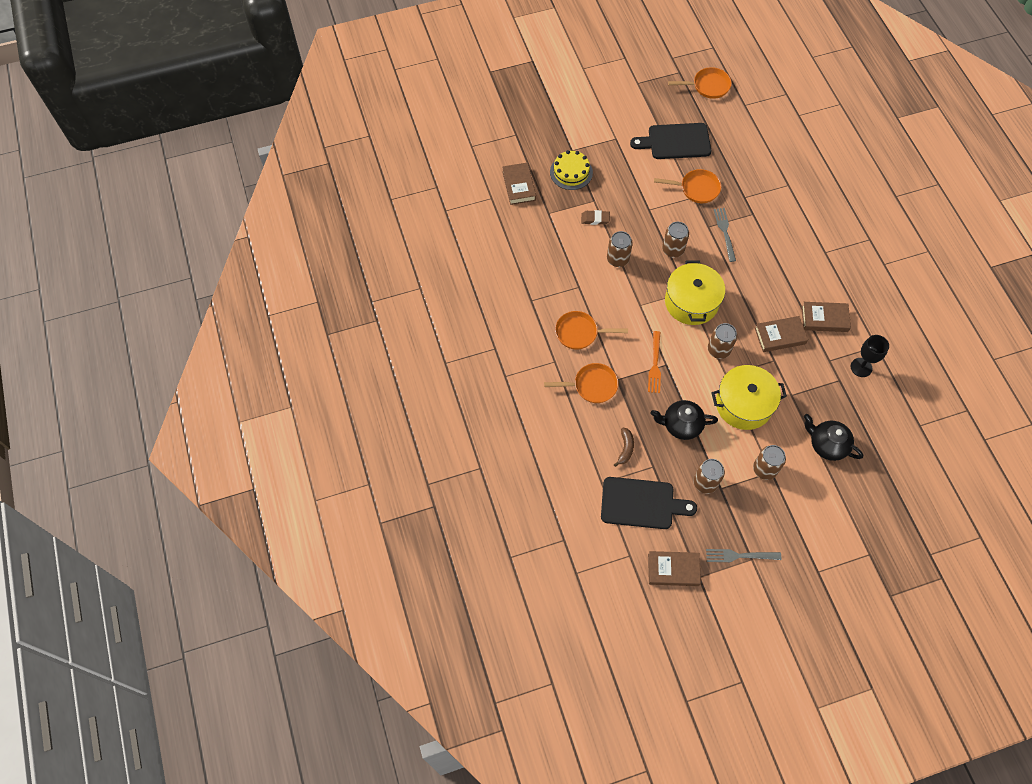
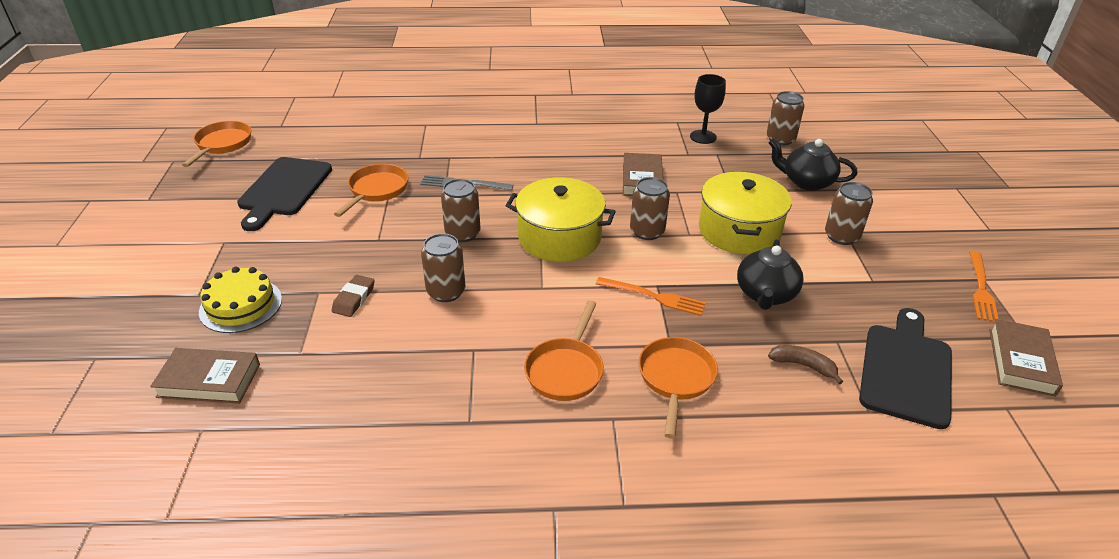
camera: 75 degrees left, 25 degrees down
(705, 483) = (864, 293): brown can -> brown can (780, 139)
(739, 556) = (981, 289): grey fork -> orange fork
(824, 319) = (629, 144): brown book -> none
(827, 445) = (806, 182): black teapot -> black teapot turned 60 degrees clockwise

